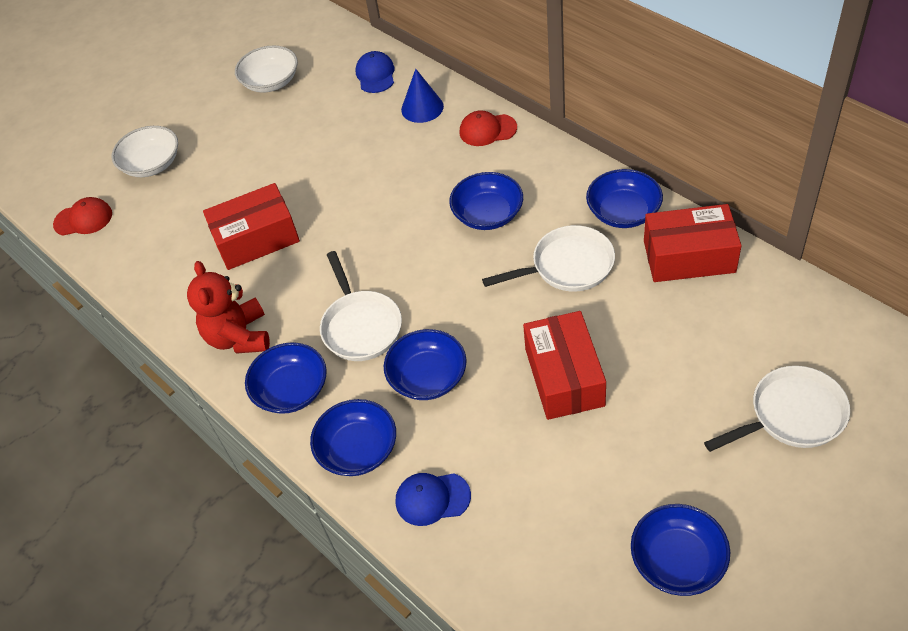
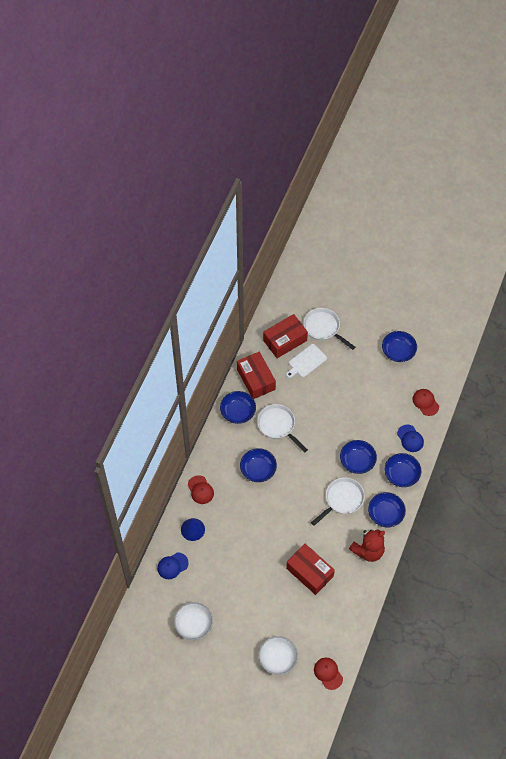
camera: 120 degrees left, 10 degrees up
(510, 569) = (425, 402): none -> red cap
(564, 377) = (337, 409): red box -> red box (285, 340)
(706, 355) = (306, 362): none -> white cutting board

